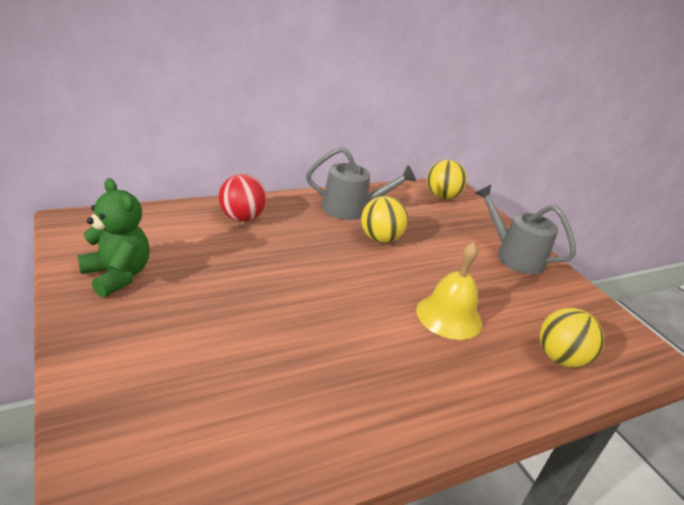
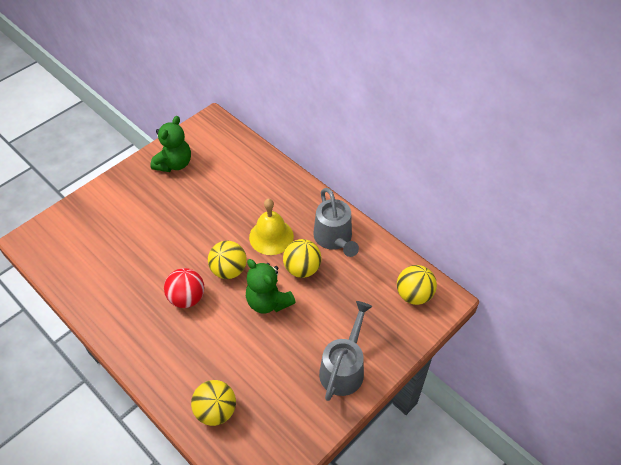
camera: 75 degrees right, 20 degrees up
(241, 218) = (271, 185): red ball -> red ball (187, 298)
(353, 286) = (229, 270): none -> yellow ball
(415, 273) = (268, 302): none -> green teddy bear
(449, 316) = (227, 333): yellow bell -> yellow bell (271, 236)

